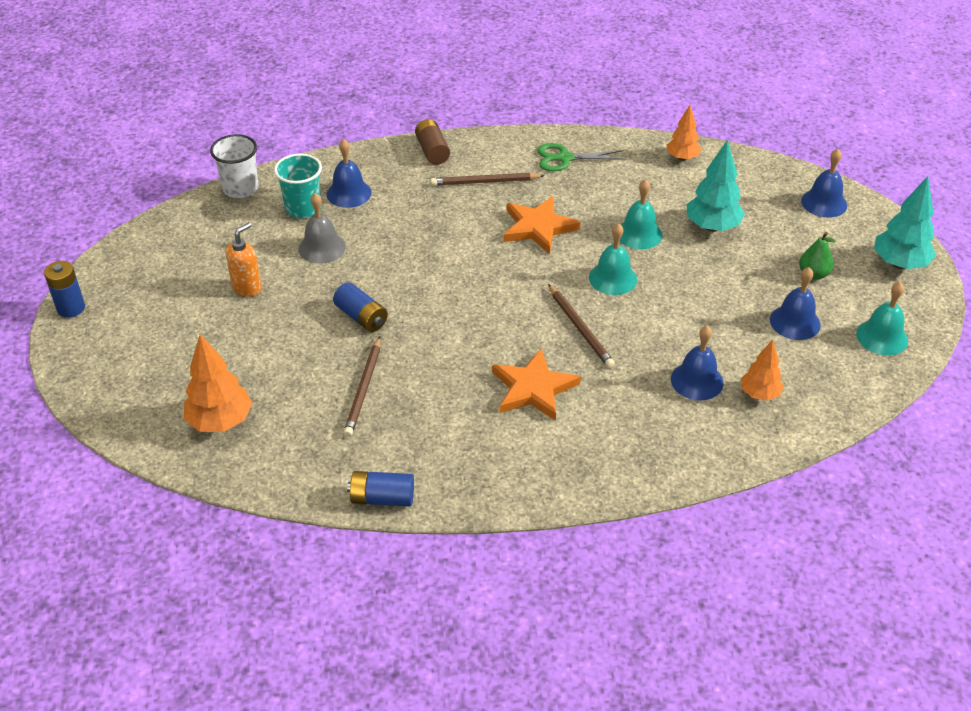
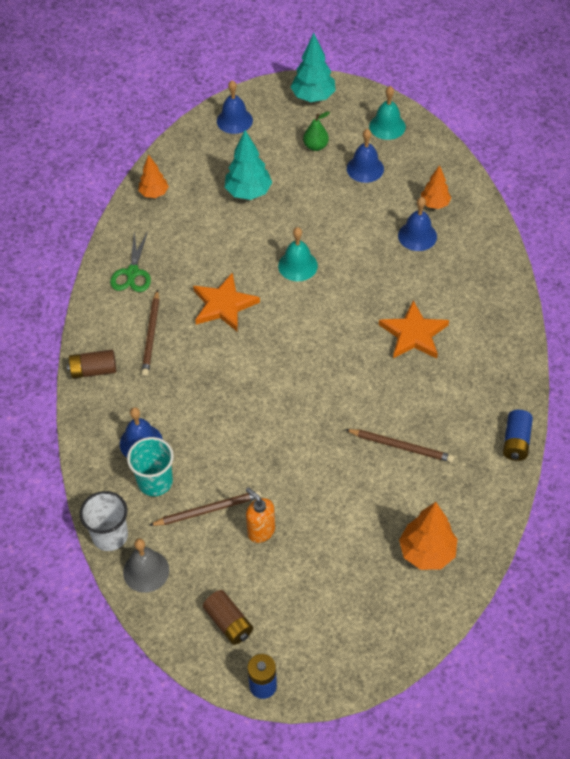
camera: 80 degrees left, 10 degrees up
(142, 277) = (228, 623): none -> brown battery
(322, 247) = (216, 468): grey bell -> grey bell (146, 571)
(361, 317) = (315, 443): blue battery -> none
(580, 328) = (352, 295): brown pencil -> brown pencil (208, 510)
(639, 234) = (247, 240): turquoise bell -> none

